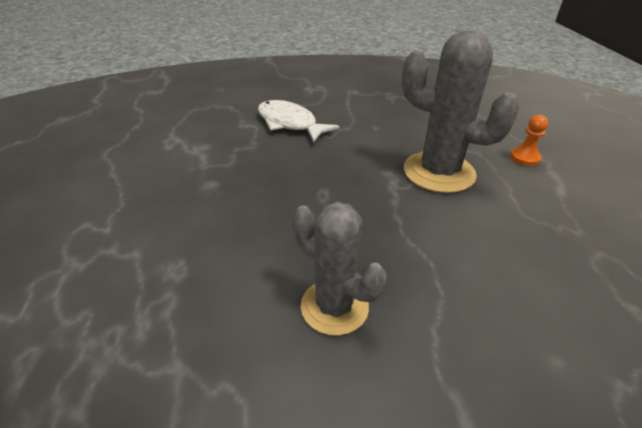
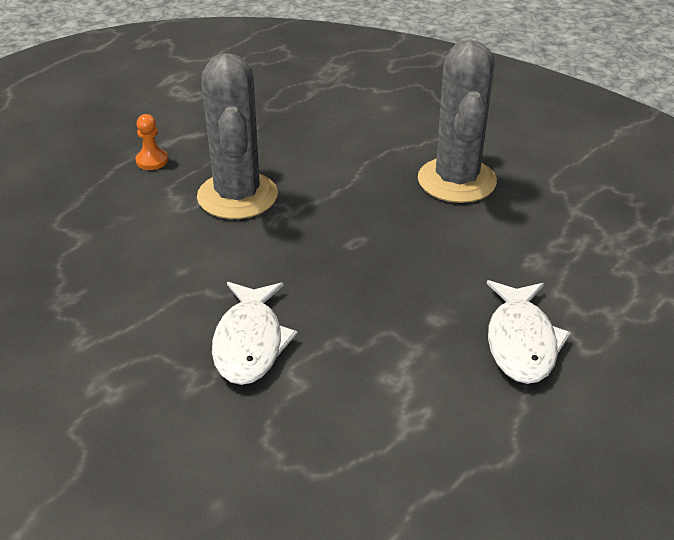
camera: 130 degrees left, 0 degrees up
(139, 203) = (521, 342): none -> white fish
(334, 307) = (456, 180): grey cactus -> grey cactus, size x1.51

